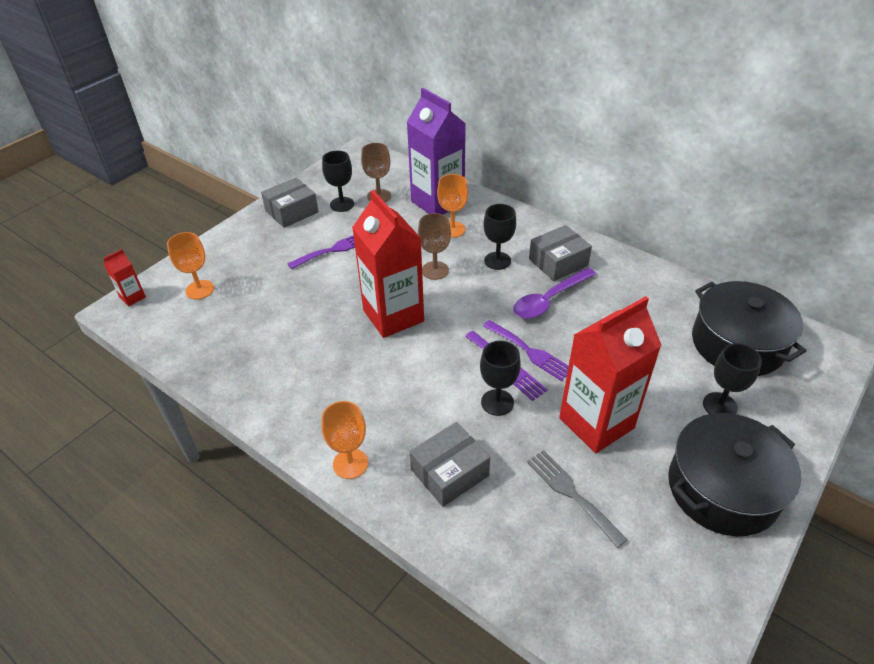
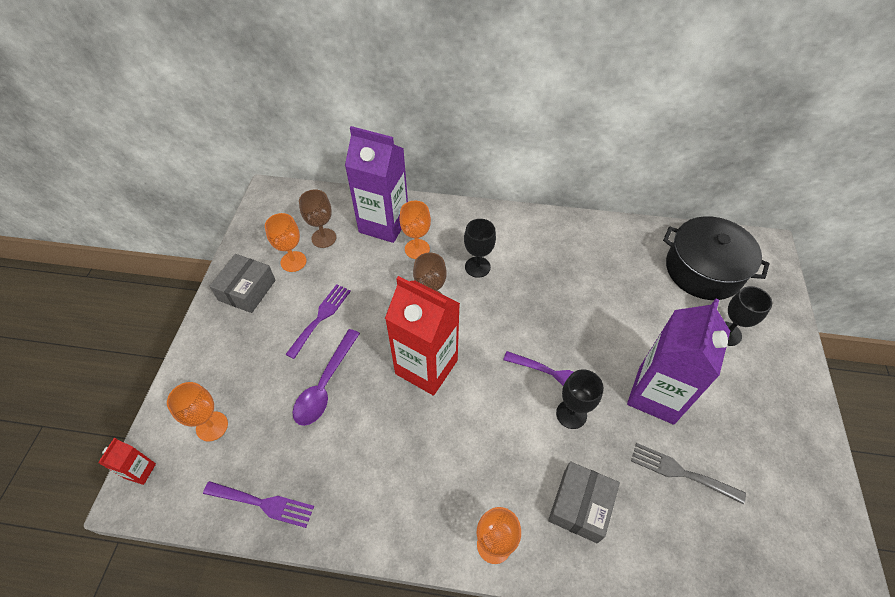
camera: 30 degrees left, 10 degrees up
(342, 204) = (293, 261): black goblet -> orange goblet
(530, 352) = (563, 350): purple fork -> purple fork (263, 503)
(549, 300) = (545, 289): purple spoon -> purple spoon (325, 384)
(558, 262) = (528, 247): grey box -> none
(596, 423) = (656, 395): red carton -> purple carton
(722, 488) = (774, 408): black pot -> none

